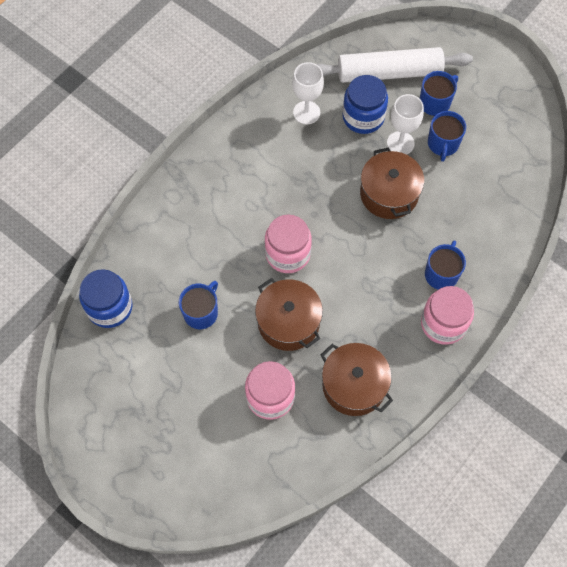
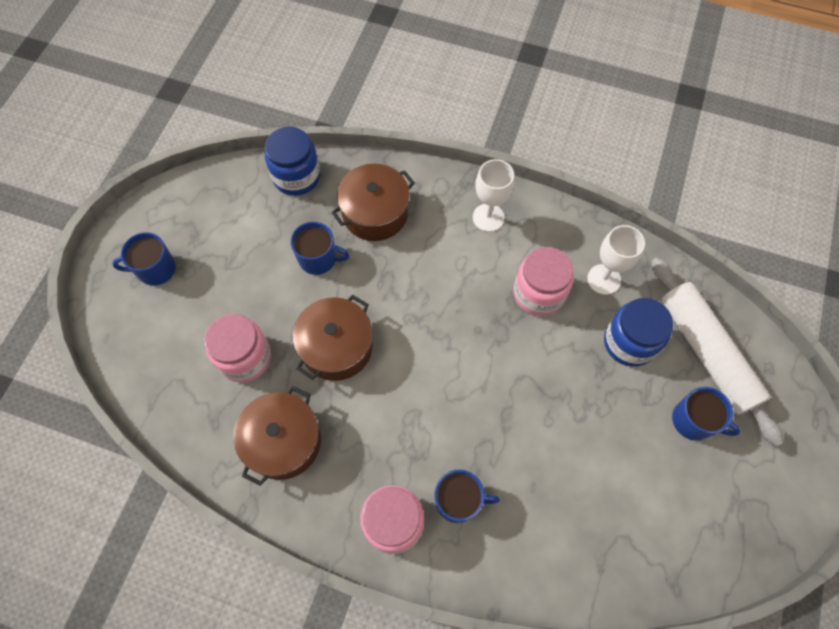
camera: 70 degrees right, 0 degrees up
(288, 254) = (418, 319): pink jar -> pink jar (538, 293)
(389, 194) = (540, 404): brown pot -> brown pot (375, 213)
(400, 143) = (615, 396): white goblet -> white goblet (488, 217)
(443, 144) = (639, 448): blue mug -> blue mug (155, 269)

